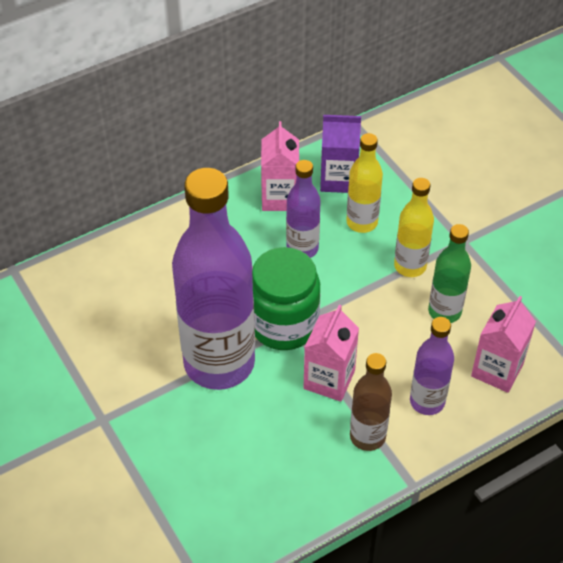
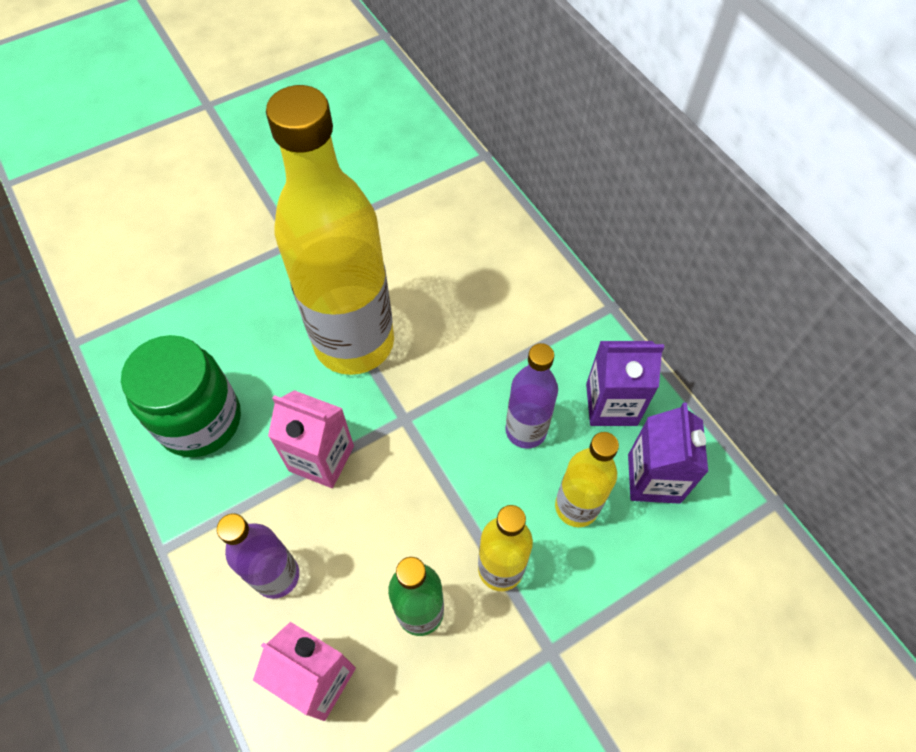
camera: 90 degrees right, 10 degrees up
(219, 363) = (354, 342): purple bottle -> yellow bottle
(280, 197) = (611, 404): pink carton -> purple carton
(284, 324) = (405, 409): green jar -> green jar (200, 420)
(367, 436) = (236, 499): brown bottle -> none

